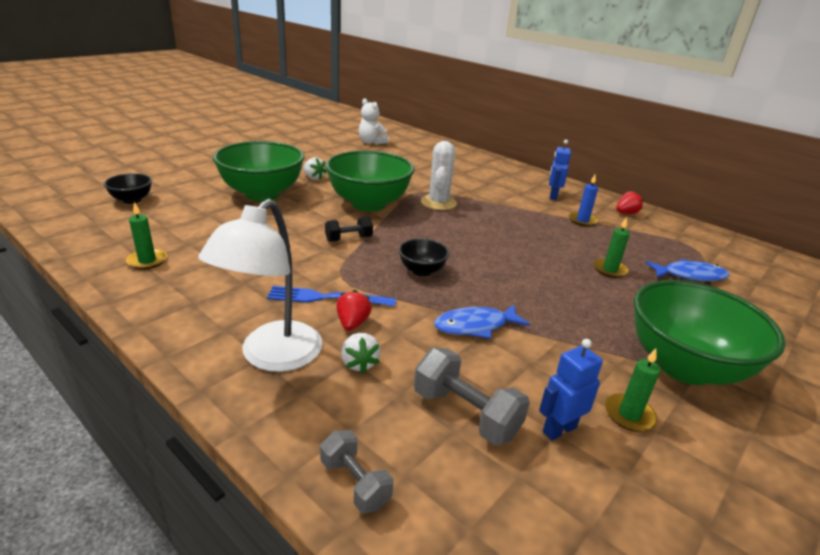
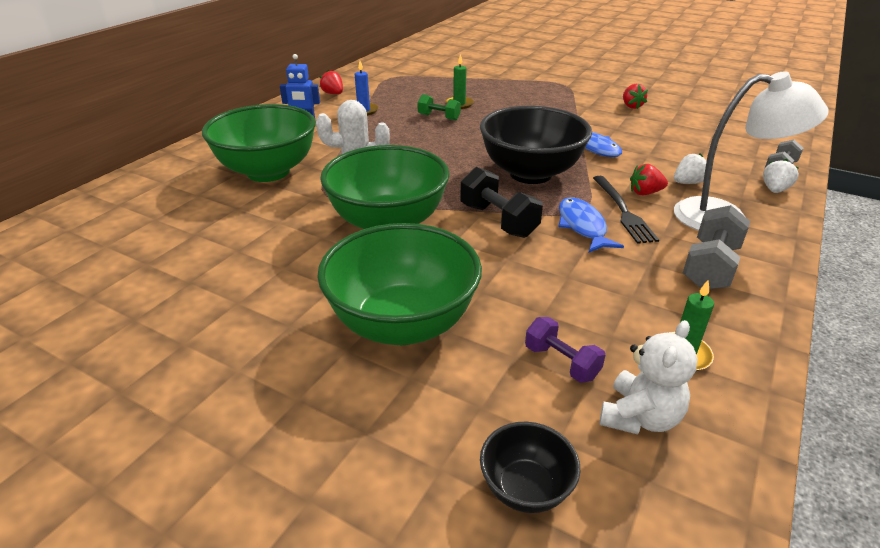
camera: 100 degrees left, 5 degrees up
(187, 224) = (561, 362): none -> purple dumbbell
(313, 178) = (306, 290): white strawberry -> white strawberry (774, 190)
(327, 298) = (623, 211): blue fork -> black fork
(349, 239) = (498, 220): black dumbbell -> black dumbbell, size x1.55
(371, 142) = (87, 266): white teddy bear -> white teddy bear (639, 417)
(422, 271) = (530, 174): black bowl -> black bowl, size x2.12
(466, 413) = (687, 145): grey dumbbell -> grey dumbbell (710, 267)
(559, 429) = (666, 122): blue robot -> none
(567, 252) = (439, 117): none -> green dumbbell
(629, 415) = (631, 106): green candle -> red strawberry
(684, 366) = (568, 91): green bowl -> green bowl (268, 172)
(690, 275) = (444, 81): blue fish -> blue fish (582, 226)

